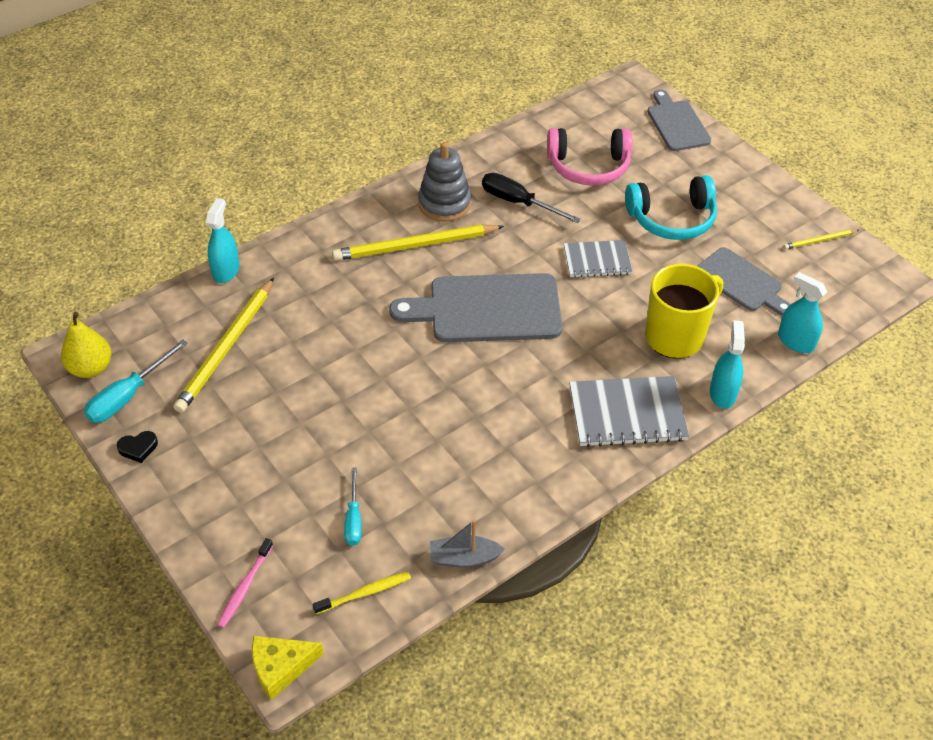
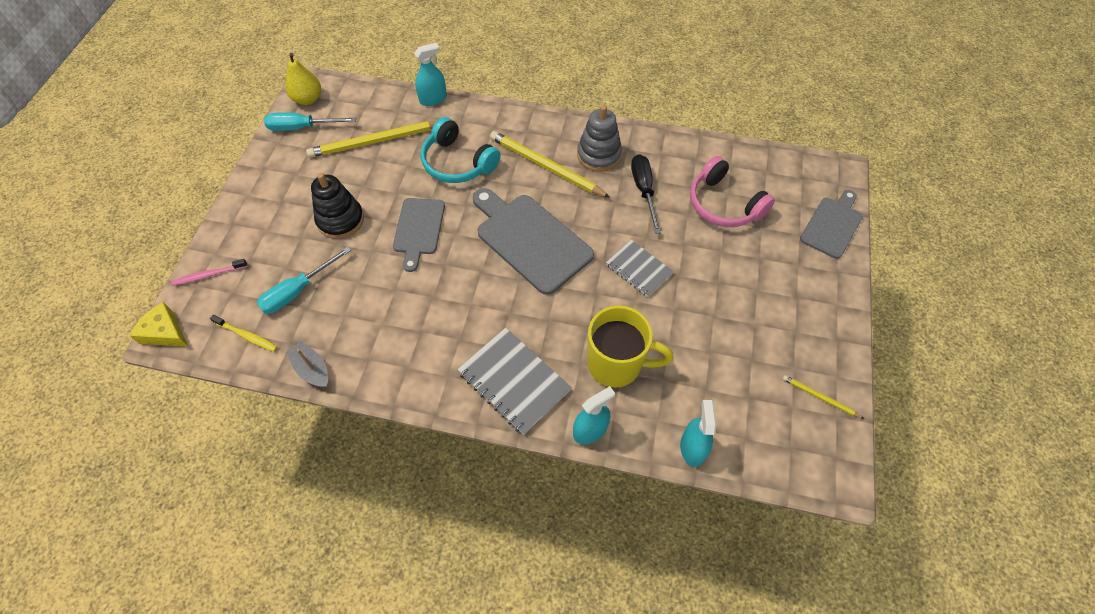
camera: 50 degrees right, 10 degrees up
(138, 448) = (269, 158): black heart -> none
(300, 434) = (340, 220): none -> black stacking toy
(353, 519) = (297, 291): turquoise screwdriver -> turquoise screwdriver, size x1.53
(672, 219) = (730, 286): turquoise headphones -> turquoise headphones (458, 162)
(741, 282) = (715, 371): grey cutting board -> grey cutting board (419, 229)

